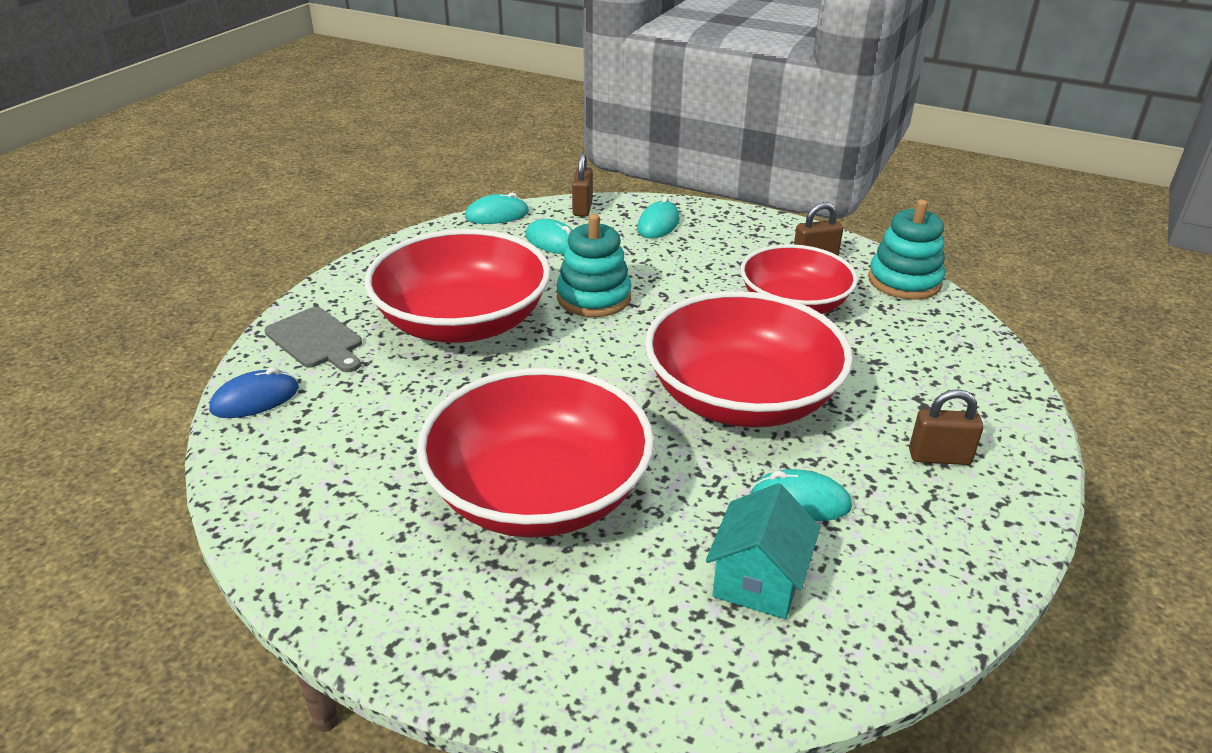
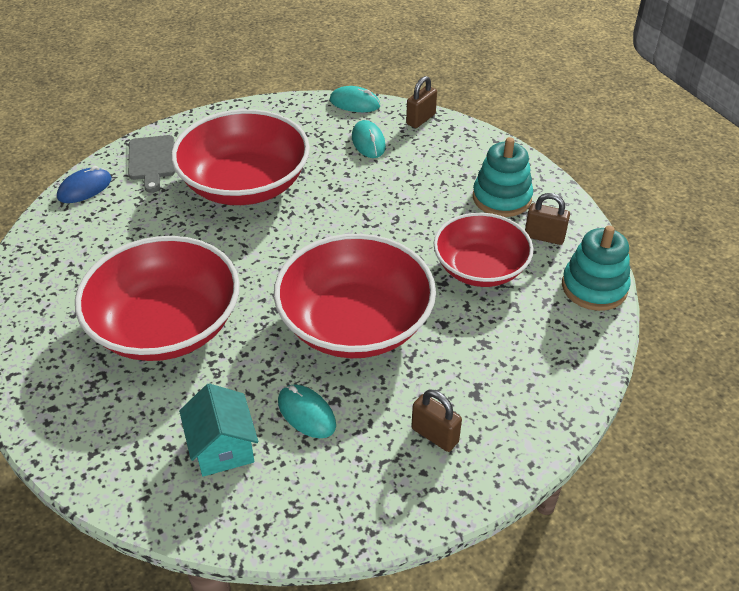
camera: 35 degrees right, 10 degrees up
(255, 399) = (85, 188): blue mouse -> blue mouse turned 45 degrees counterclockwise
(594, 298) = (345, 200): turquoise stacking toy -> turquoise stacking toy (501, 198)
(658, 224) = (460, 156): turquoise mouse -> none
(758, 580) = (222, 447): turquoise house -> turquoise house turned 75 degrees counterclockwise

